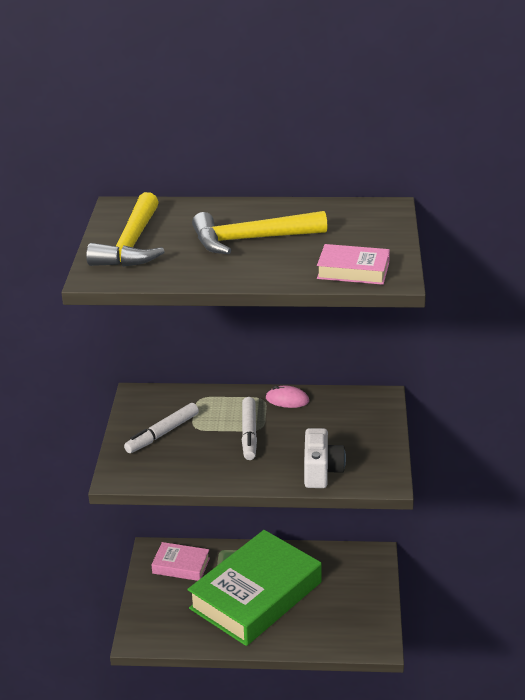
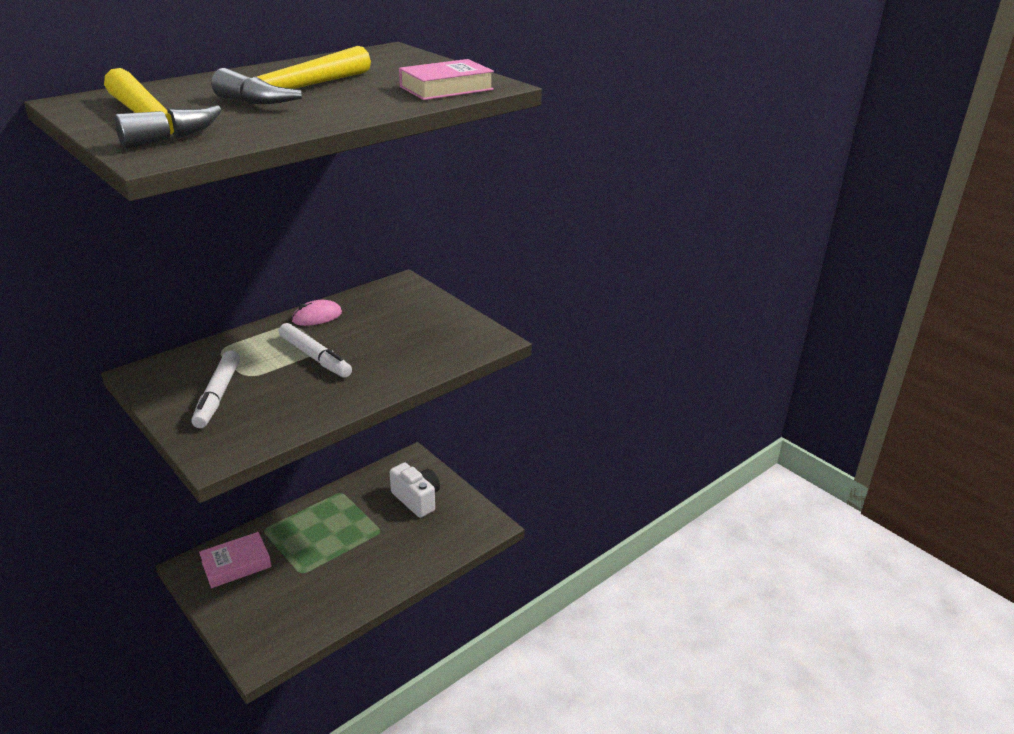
camera: 45 degrees left, 0 degrees up
(256, 595) = (341, 548): green book -> none
(321, 471) = (426, 357): white camera -> white camera (417, 499)

